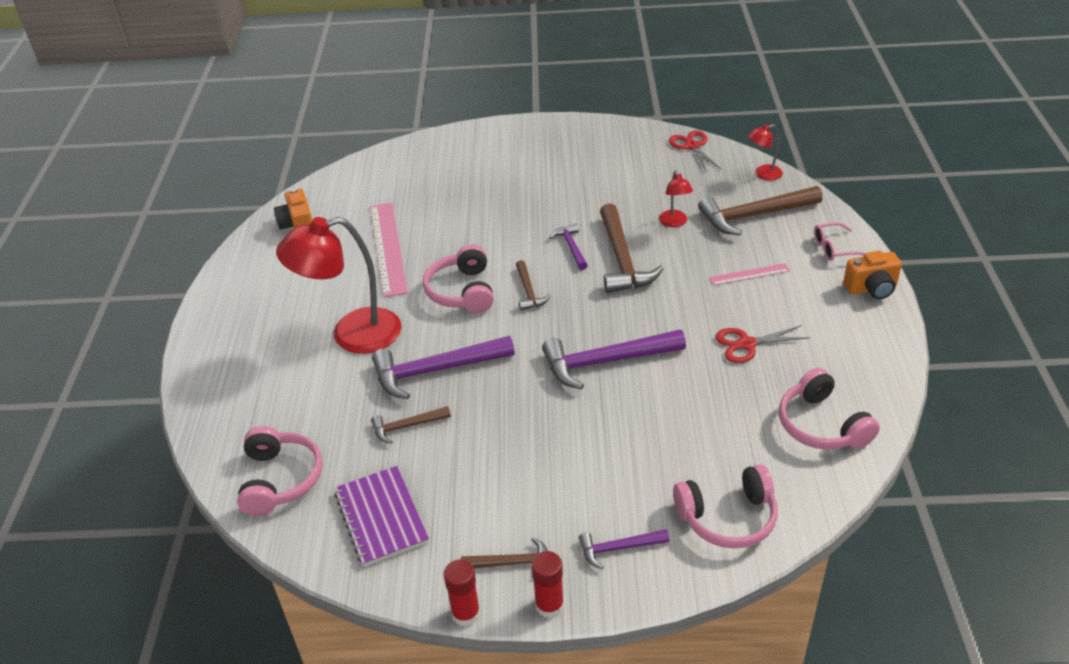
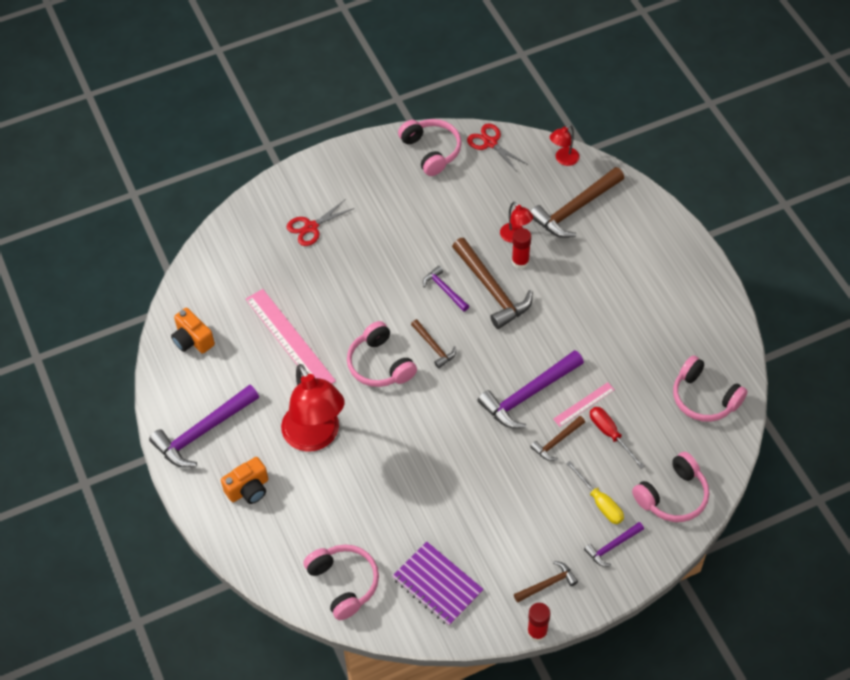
camera: 25 degrees left, 15 degrees up
(352, 334) = (315, 437): red lamp -> red lamp turned 75 degrees counterclockwise
(407, 426) = (411, 505): brown hammer -> brown hammer (557, 442)
(436, 371) = (403, 448): purple hammer -> purple hammer (203, 432)
(549, 605) = (588, 605): red glue stick -> red glue stick (520, 261)
(628, 140) = (431, 151): none -> pink headphones
(629, 495) = (600, 502): none -> yellow screwdriver
(682, 428) = (610, 434): none -> red screwdriver
(747, 344) = (624, 343): red scissors -> red scissors (311, 227)
(749, 274) = (597, 273): pink ruler -> pink ruler (584, 404)
(834, 248) = (650, 226): pink glasses -> none
(871, 288) = (693, 258): orange camera -> orange camera (248, 489)

